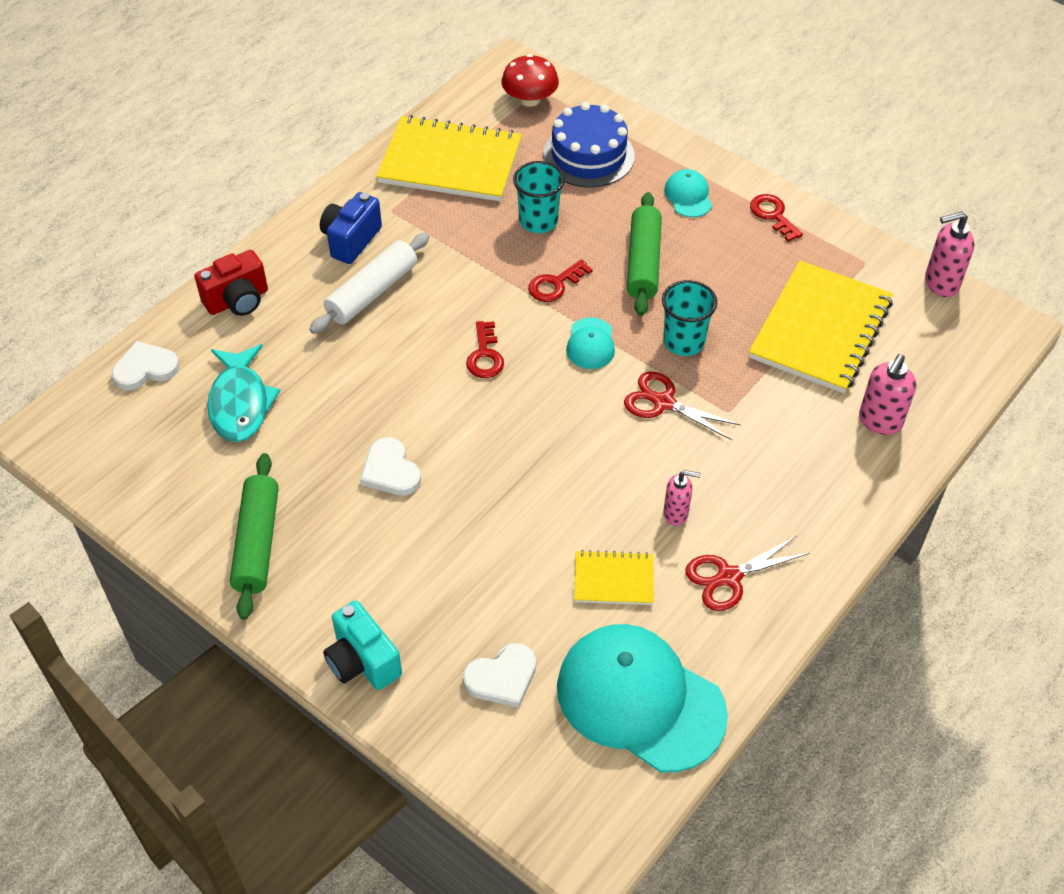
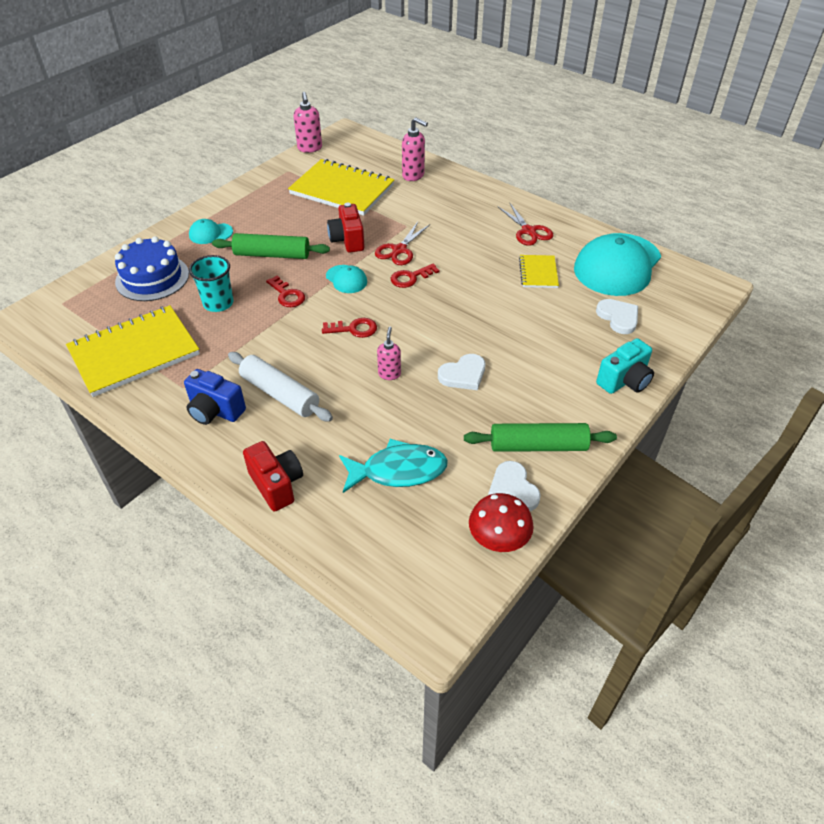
camera: 90 degrees left, 5 degrees down
(145, 368) = (356, 547): white heart -> white heart (513, 489)
(450, 162) = (134, 353): yellow notebook -> yellow notebook turned 45 degrees clockwise
(530, 99) = (72, 308): red mushroom -> red mushroom (498, 537)
(590, 344) = (346, 279): turquoise cap -> turquoise cap turned 45 degrees clockwise
(676, 514) = (486, 248): pink soap dispenser -> pink soap dispenser (389, 374)
(683, 342) = (347, 240): turquoise cup -> red camera
(773, 215) = (238, 201): red key -> red key (410, 278)

